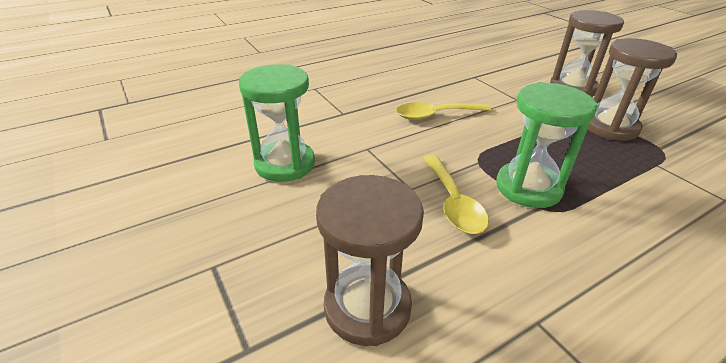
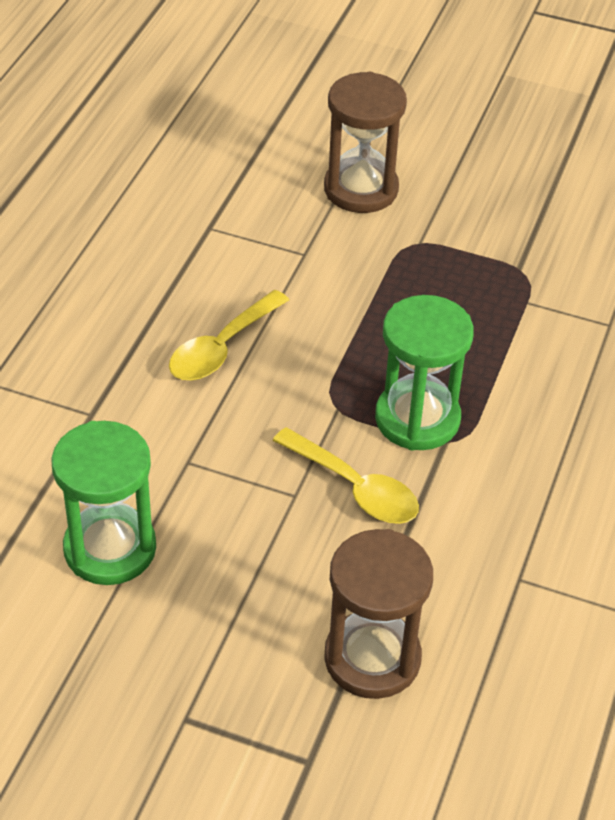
camera: 40 degrees left, 10 degrees up
(610, 127) = (448, 257): brown hourglass -> none

